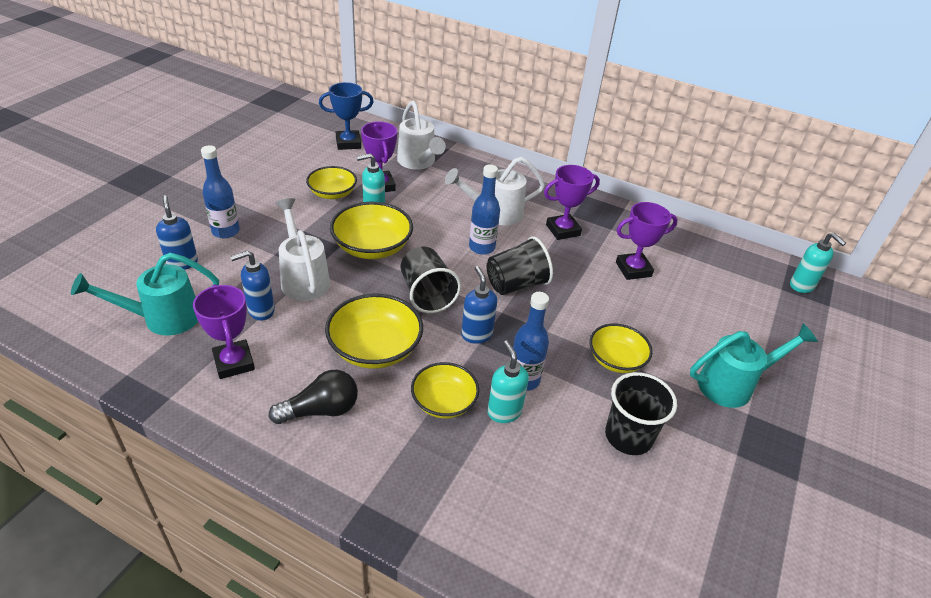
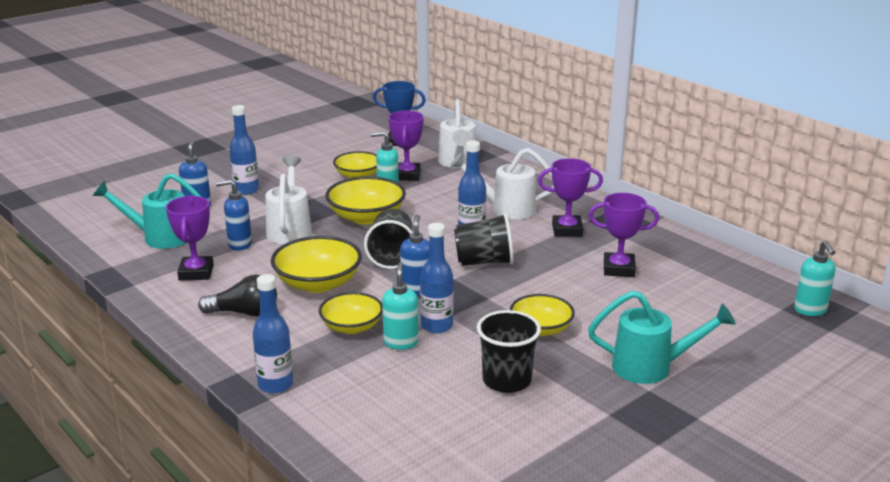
camera: 25 degrees right, 15 degrees down
(414, 510) = (275, 385): none -> blue bottle

